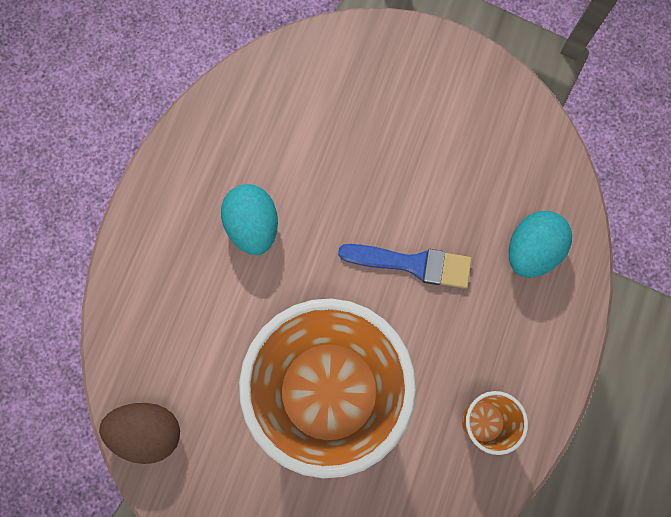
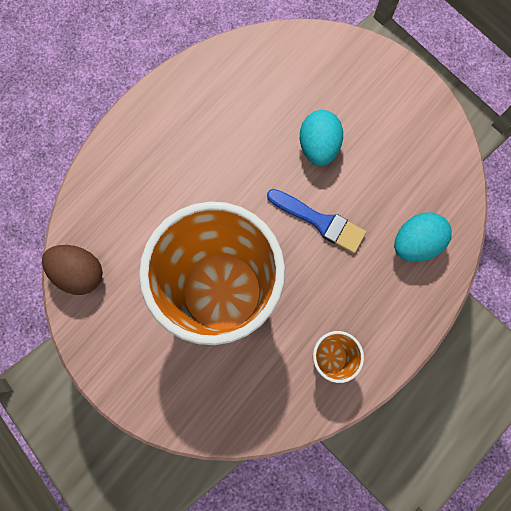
camera: 20 degrees right, 0 degrees up
(253, 226) = (212, 153): turquoise egg -> turquoise egg (318, 147)

